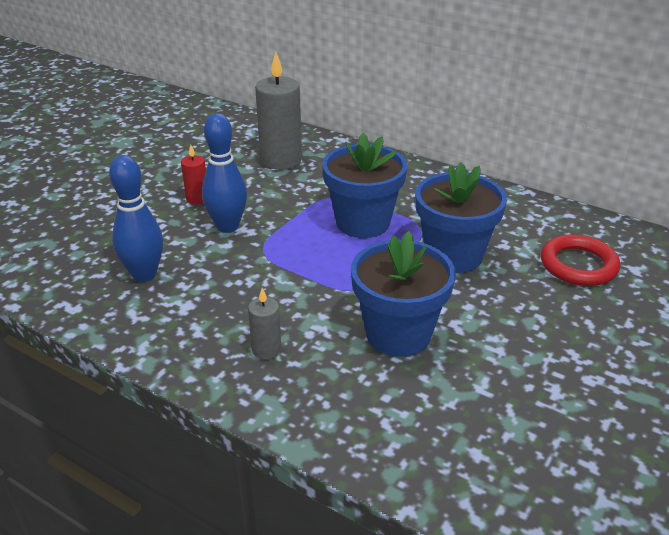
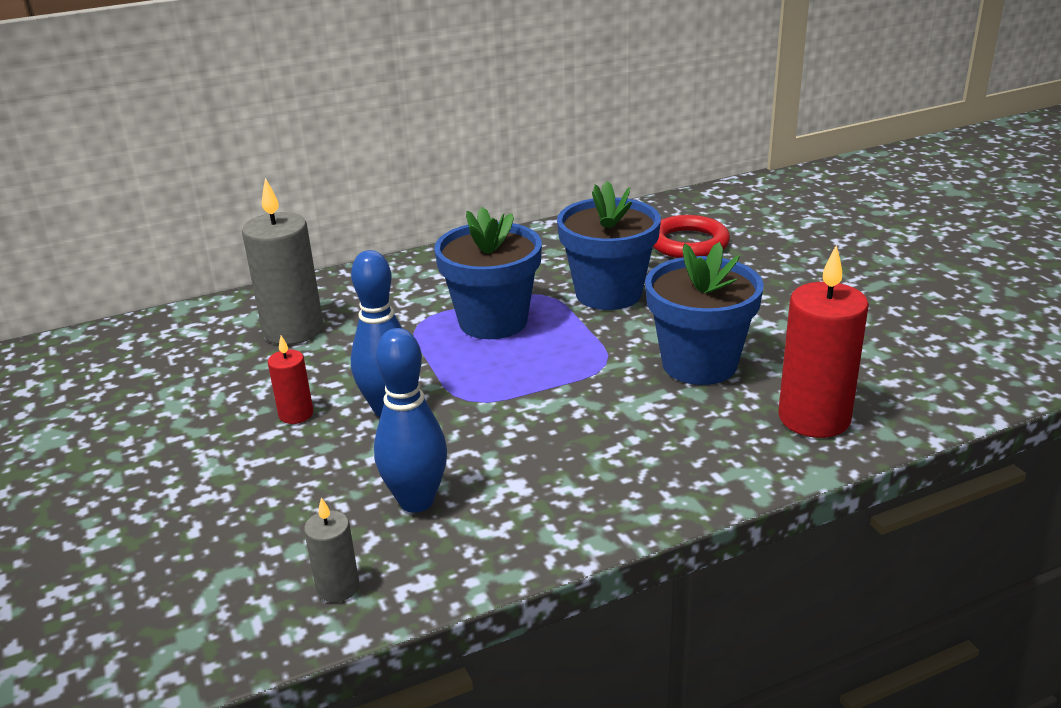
camera: 55 degrees left, 5 degrees down
(266, 350) = (652, 450): grey candle -> grey candle (338, 587)
(377, 421) = (814, 418): none -> red candle

